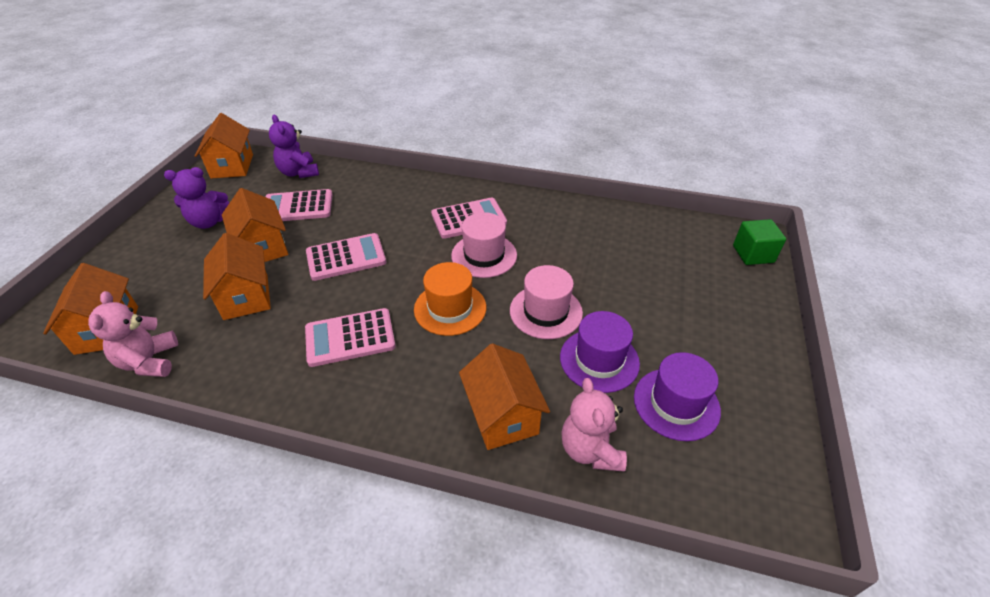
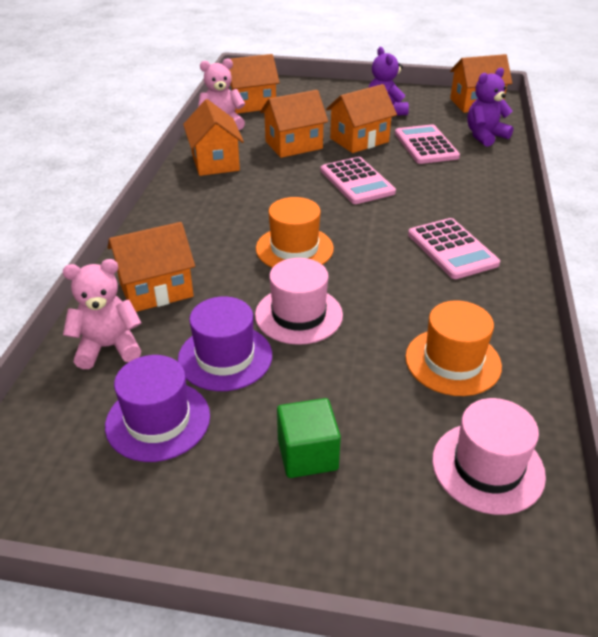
camera: 85 degrees right, 5 degrees down
(251, 368) = (215, 162): none -> orange house
(350, 337) = (250, 199): pink calculator -> none
(484, 255) = (386, 265): pink hat -> pink hat (487, 467)
(596, 239) = (453, 361): none -> orange hat
(753, 254) = (485, 570): green cube -> green cube (307, 454)

